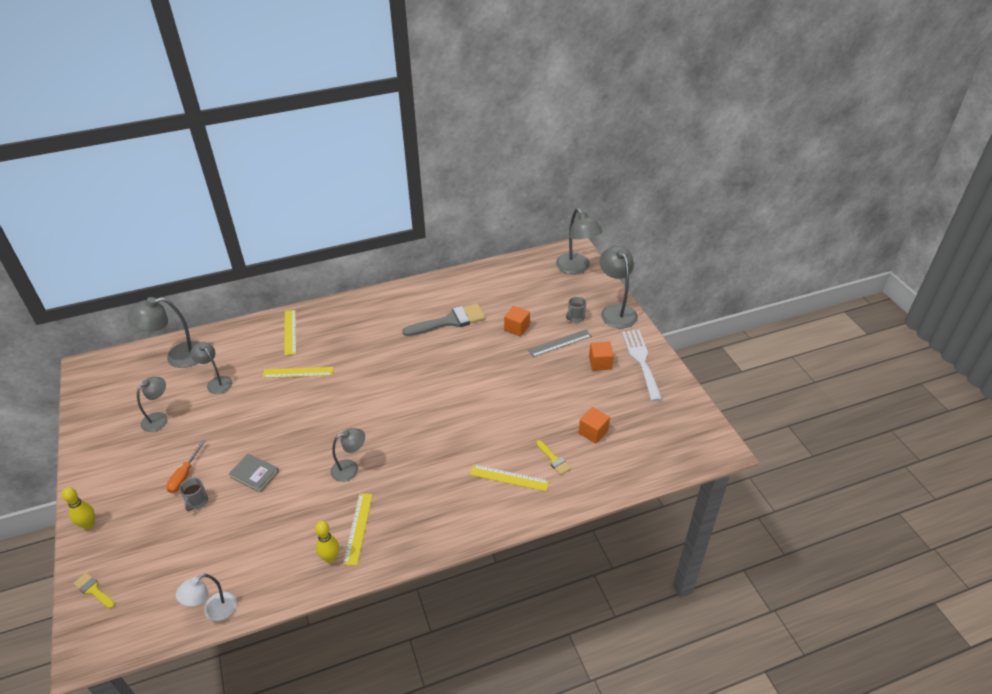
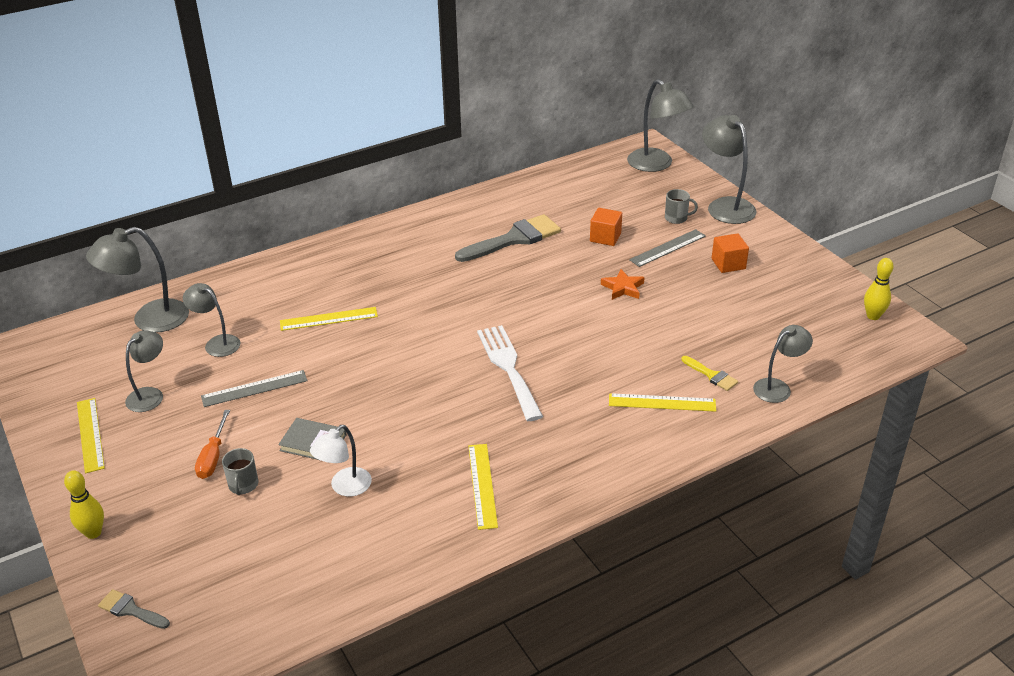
camera: 10 degrees left, 5 degrees down
(93, 590) = (130, 610): yellow brush -> grey brush
(214, 611) = (317, 609): white lamp -> white lamp (345, 487)
(229, 423) = (254, 388): none -> grey ruler
(290, 332) = (299, 274): yellow ruler -> yellow ruler (90, 434)
(330, 558) = (457, 524): yellow bowling pin -> yellow bowling pin (873, 316)
(350, 468) = (445, 419): grey lamp -> grey lamp (778, 387)
(514, 374) = (623, 288): none -> orange star
(575, 317) = (676, 218): grey mug -> grey mug turned 120 degrees counterclockwise
(593, 432) = (750, 339): orange cube -> none
(641, 361) = (779, 256): white fork -> white fork (508, 368)

